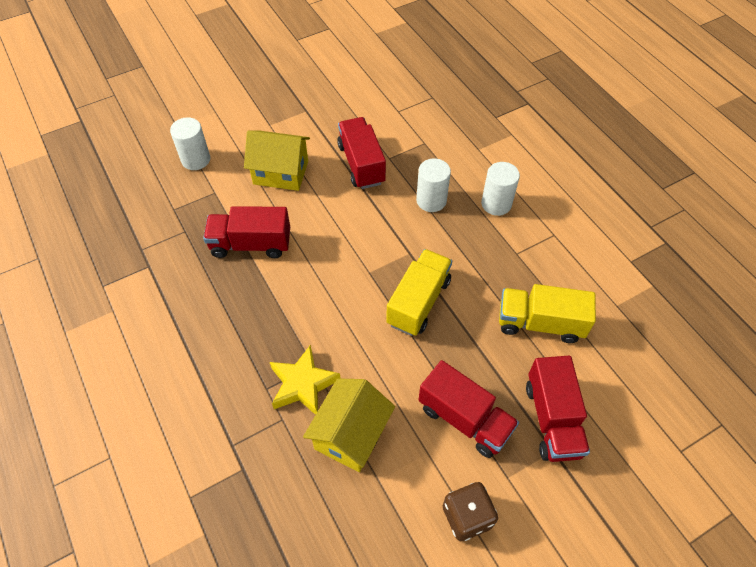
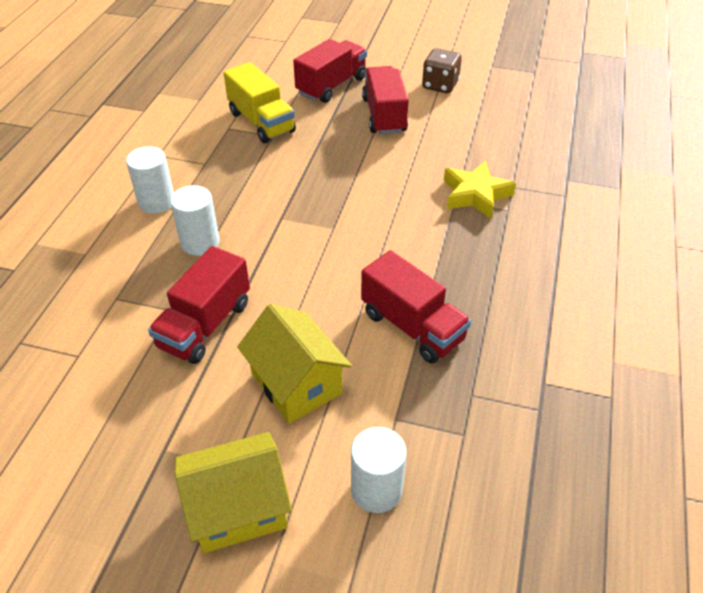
camera: 135 degrees left, 10 degrees down
(350, 434) = (469, 151): yellow house -> yellow house (238, 508)
(418, 302) = (323, 184): yellow truck -> none

